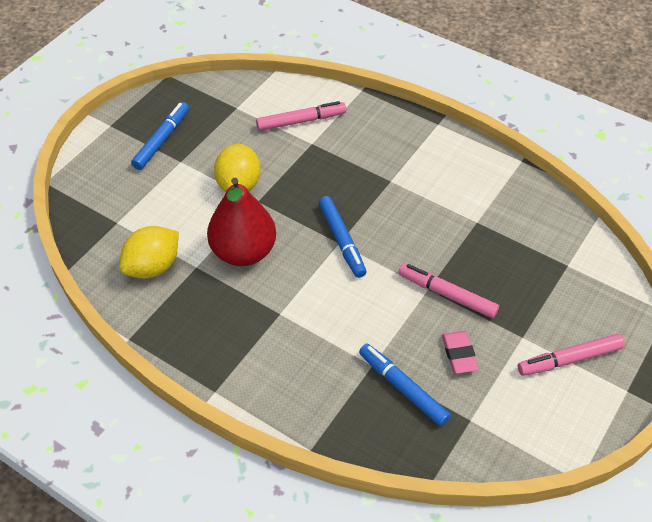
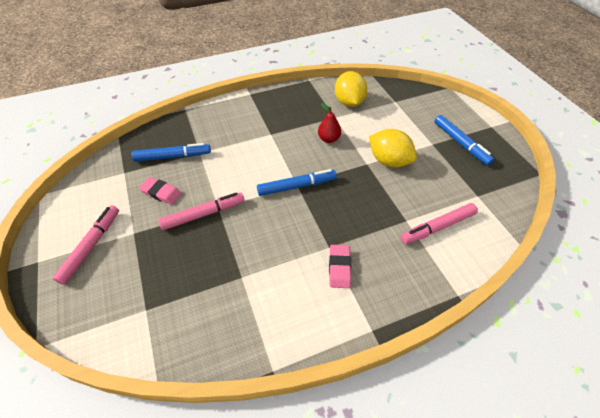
camera: 125 degrees right, 0 degrees up
(243, 252) = (328, 139): red pear -> red pear, size x0.49
(301, 121) = (437, 227): pink marker -> pink marker turned 45 degrees clockwise
(341, 241) = (297, 186): blue marker -> blue marker turned 150 degrees clockwise
(404, 164) = (339, 268): none -> pink eraser

